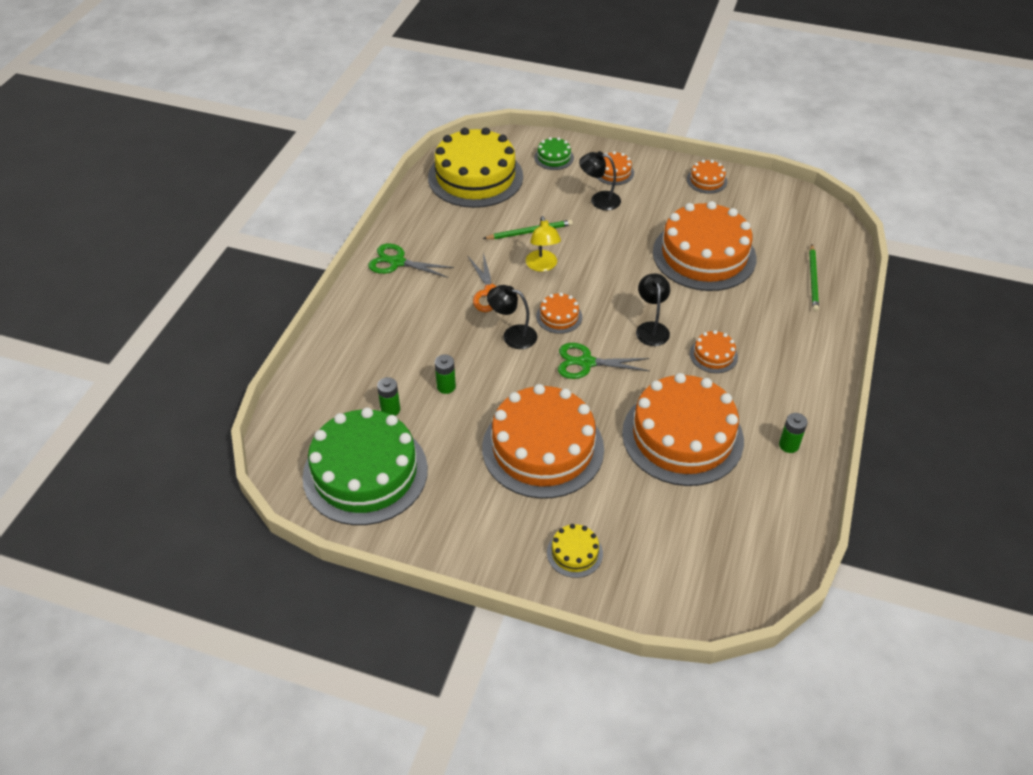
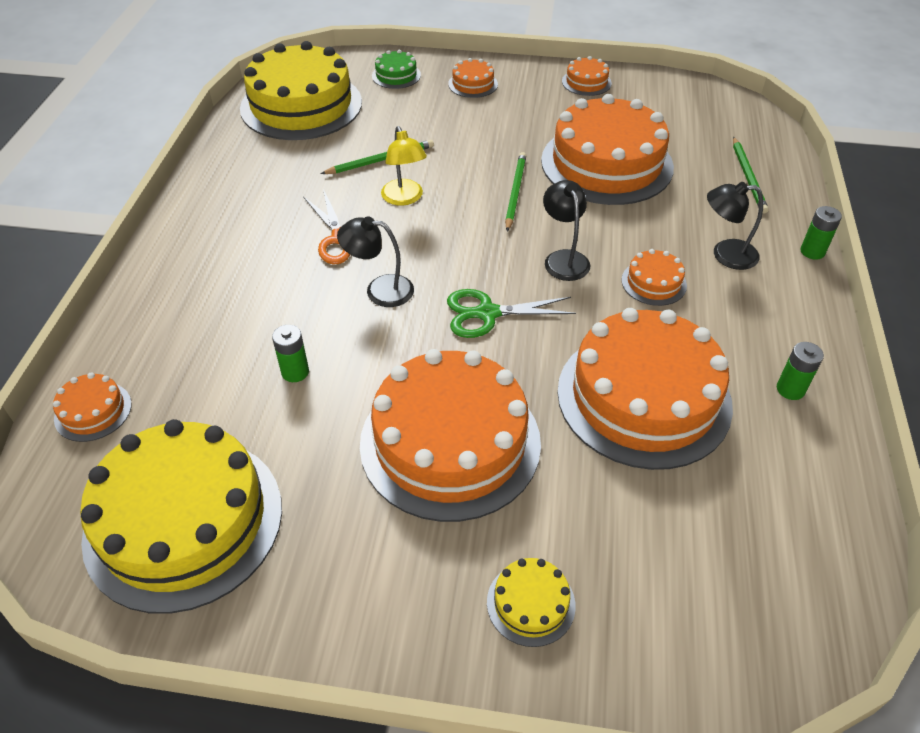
camera: 10 degrees left, 0 degrees up
(365, 472) = (184, 521): green cake -> yellow cake
(390, 409) = (216, 416): green battery -> green battery (812, 252)
(397, 262) = (209, 215): green scissors -> none
(559, 316) = (438, 258): orange cake -> orange cake (93, 411)
(599, 200) = (461, 115): black lamp -> black lamp (725, 254)
(627, 271) = (515, 192): none -> green pencil

